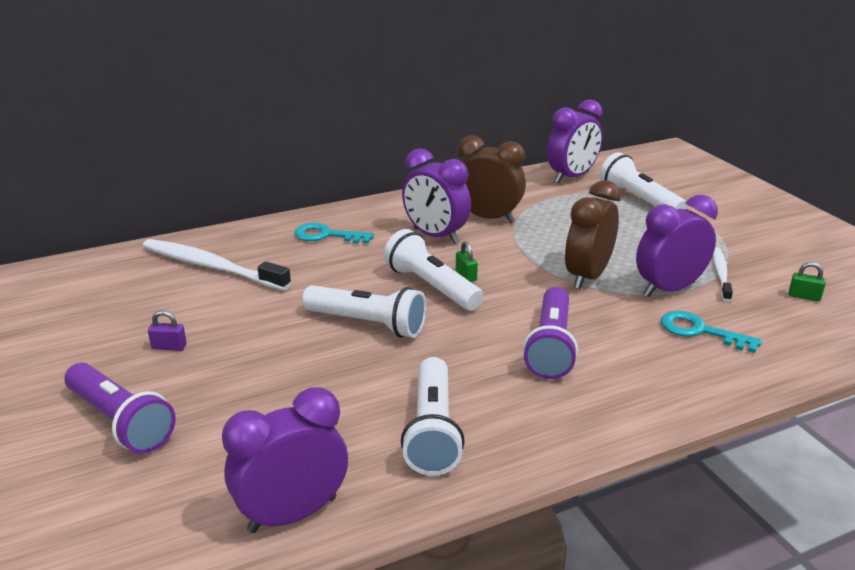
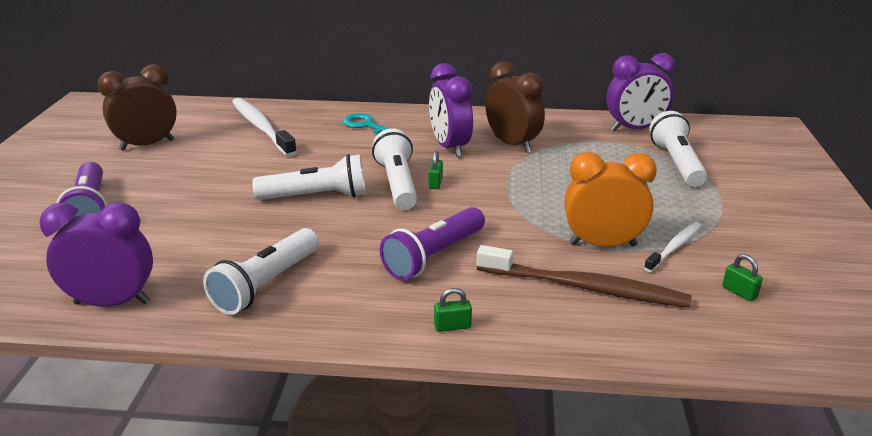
camera: 30 degrees right, 0 degrees up
(169, 347) = (172, 172): purple padlock -> none
(368, 324) = (316, 196): white flashlight -> white flashlight turned 60 degrees counterclockwise
(587, 277) = (539, 213): brown clock -> brown clock (147, 145)
(644, 404) = (452, 326): none -> green padlock
(669, 289) = (602, 244): purple clock -> orange clock
(700, 331) = (585, 287): turquoise key -> brown toothbrush

